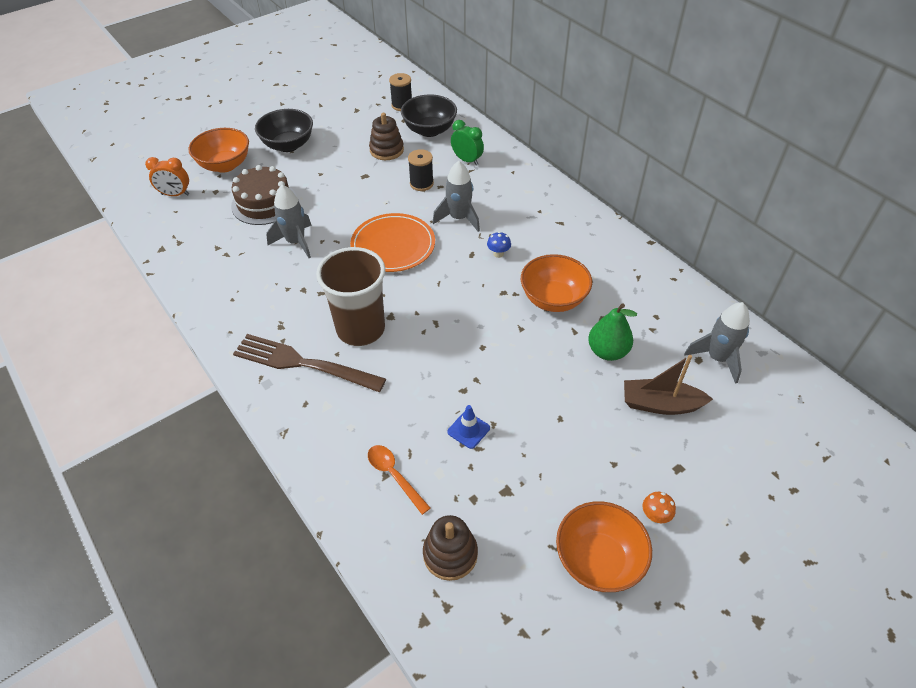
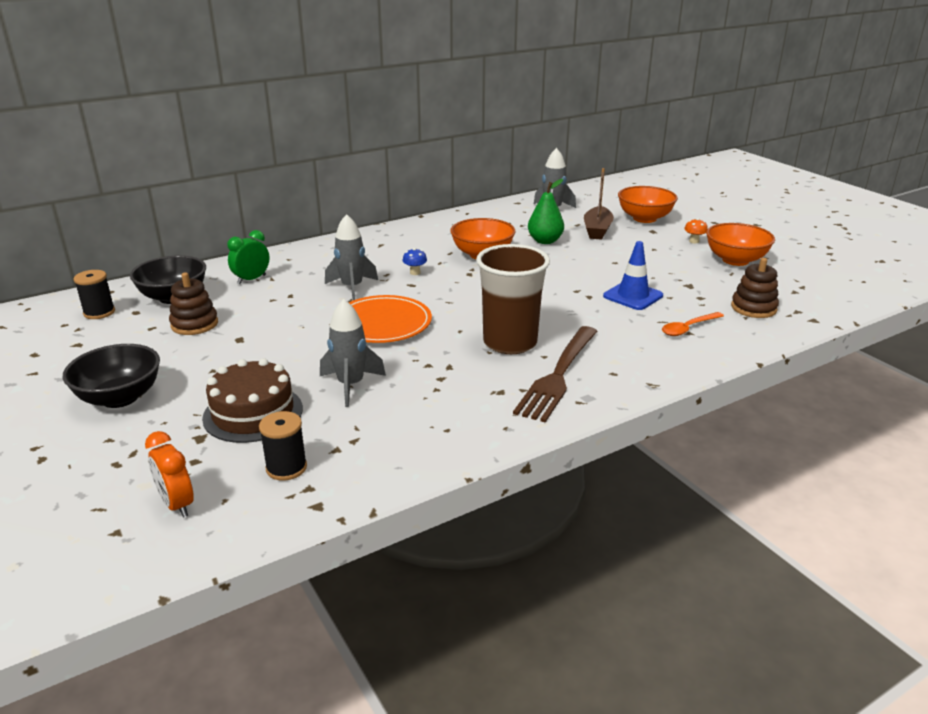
camera: 85 degrees left, 20 degrees down
(175, 194) = (177, 504): orange clock -> orange clock turned 135 degrees clockwise
(225, 165) = (127, 456): orange bowl -> orange bowl (644, 218)
(421, 184) = (279, 305): black spool -> black spool (286, 468)
(468, 430) = (633, 296): blue traffic cone -> blue traffic cone, size x1.57

